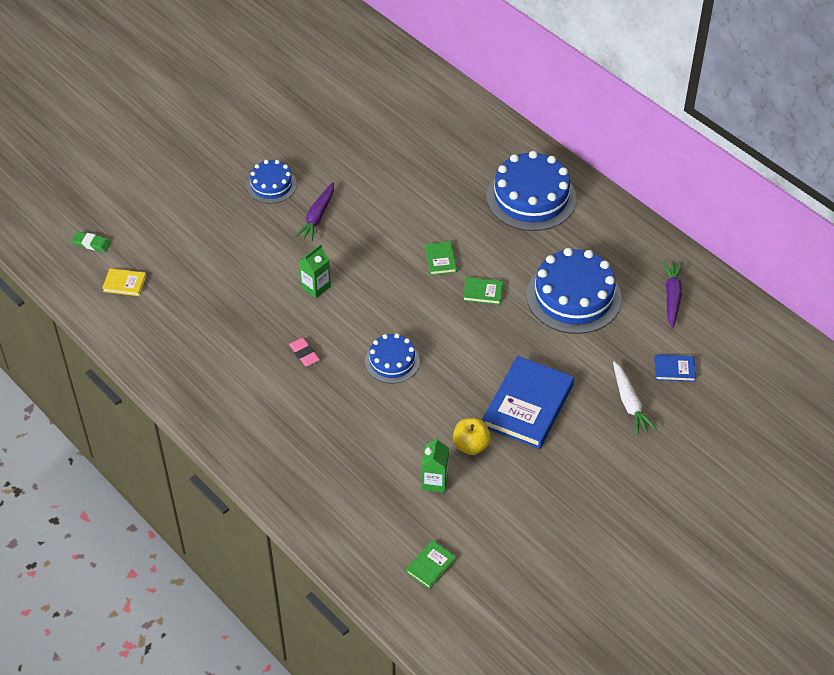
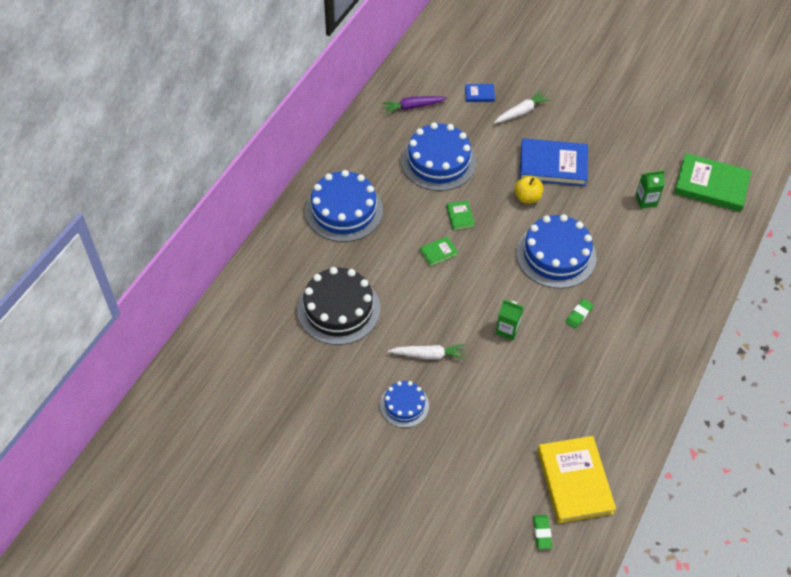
camera: 110 degrees left, 5 degrees up
(124, 284) = (574, 481): yellow book -> yellow book, size x2.20
(304, 354) = (579, 315): pink eraser -> green eraser
(317, 217) = (428, 355): purple carrot -> white carrot
(392, 361) = (556, 255): blue cake -> blue cake, size x1.78
(404, 165) = (338, 309): none -> black cake
(430, 566) = (711, 185): green book -> green book, size x2.20
(471, 445) = (604, 188): yellow apple -> yellow apple (527, 197)
(674, 369) = (479, 94): blue book -> blue book turned 75 degrees counterclockwise

